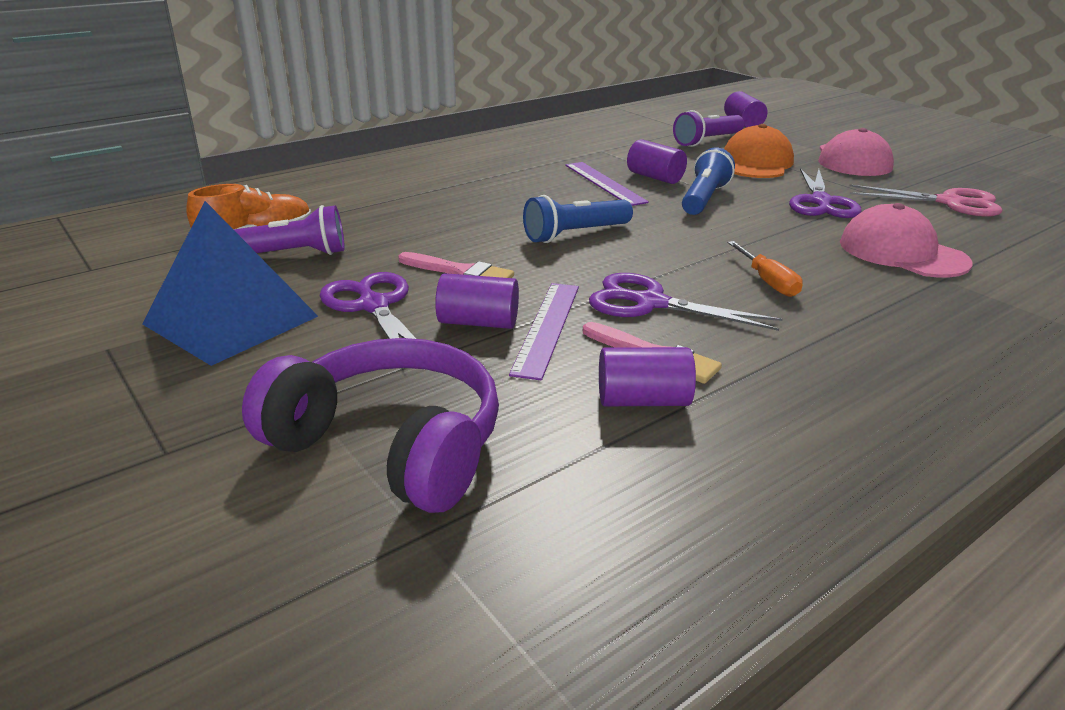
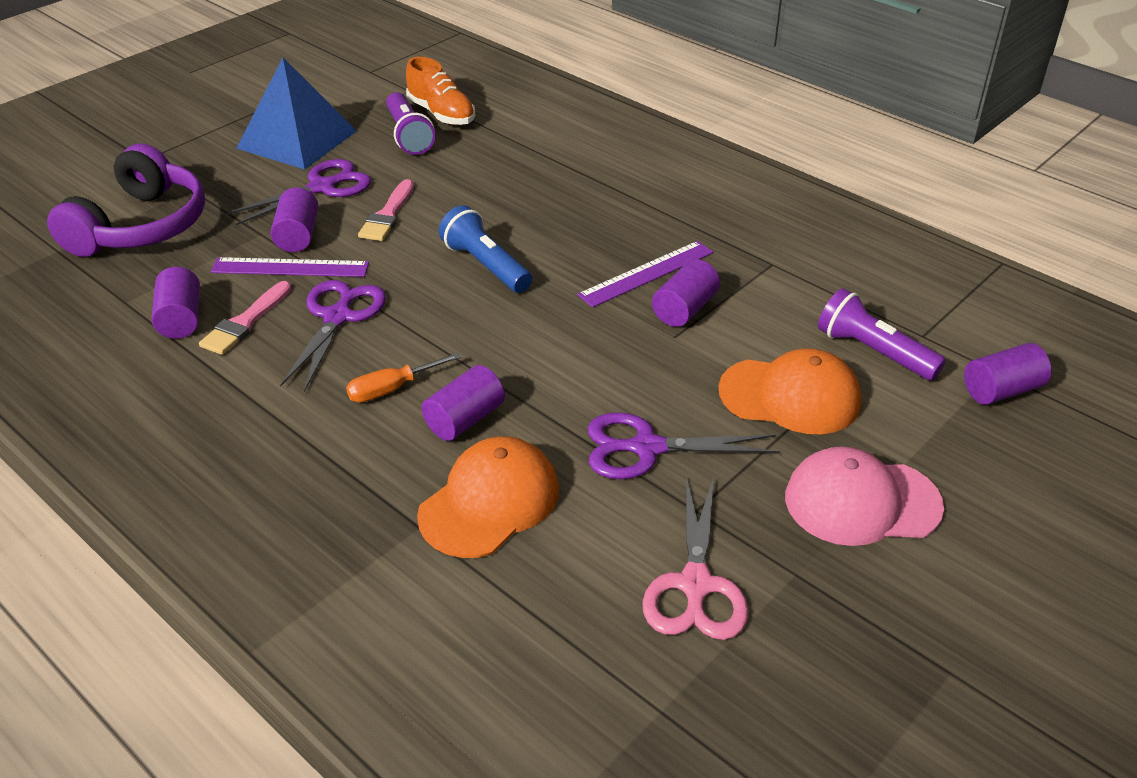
camera: 80 degrees right, 10 degrees up
(704, 199) = (621, 348): blue flashlight -> none
(804, 255) = (465, 419): none -> purple cylinder
(902, 252) = (489, 502): pink cap -> orange cap

